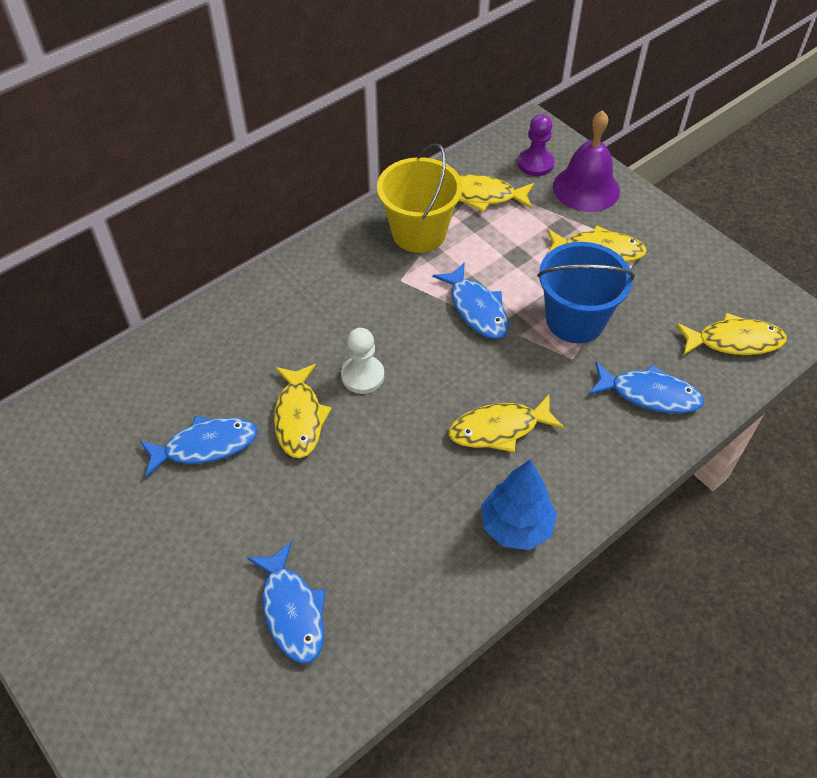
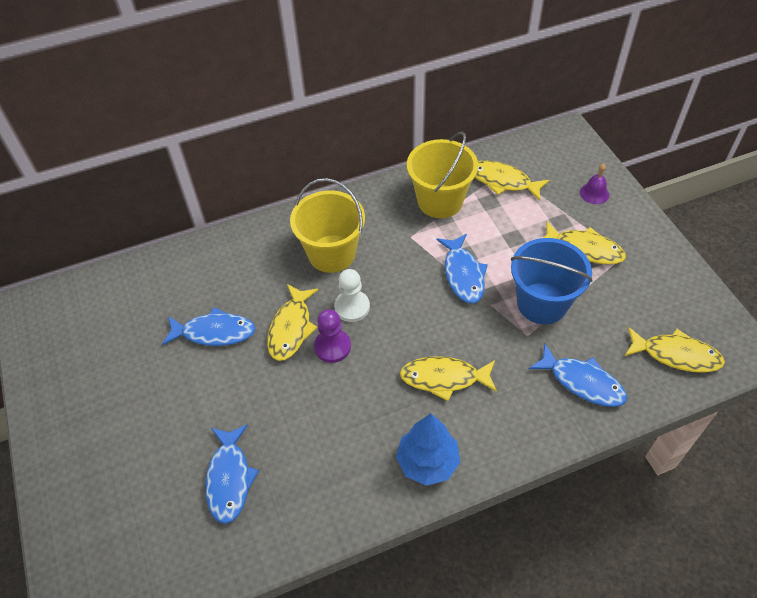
camera: 20 degrees right, 0 degrees up
(314, 320) = (331, 254): none -> yellow bucket
(535, 163) = (558, 163): purple pawn -> purple pawn (332, 347)
(586, 188) = (594, 193): purple bell -> purple bell, size x0.50

